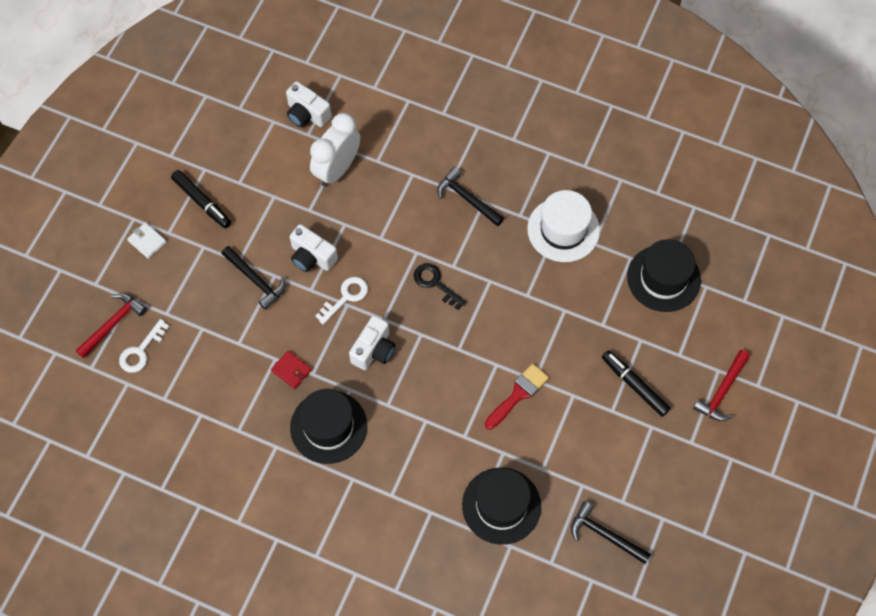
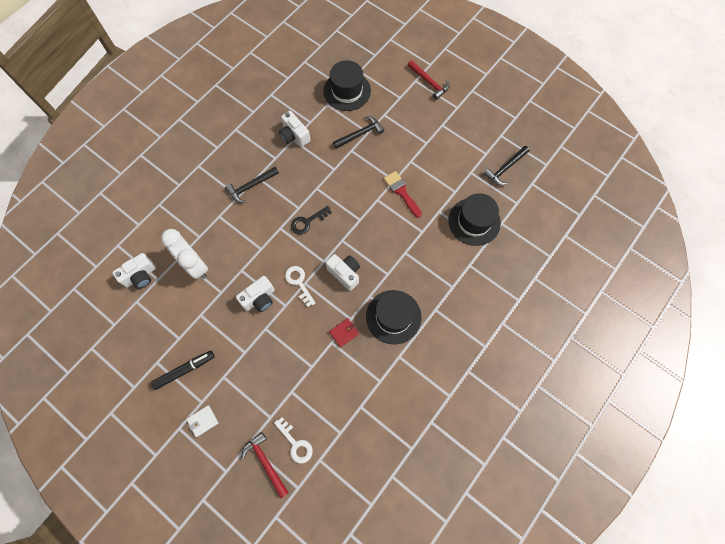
camera: 75 degrees left, 5 degrees up
(256, 280) = (265, 343): black hammer -> black hammer (360, 134)
(563, 229) = (294, 136): white hat -> white camera
(634, 385) = (413, 126): black marker -> none

